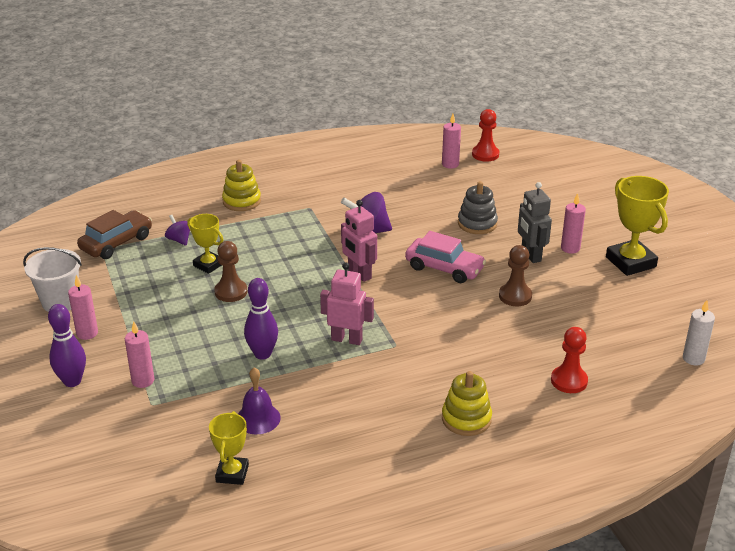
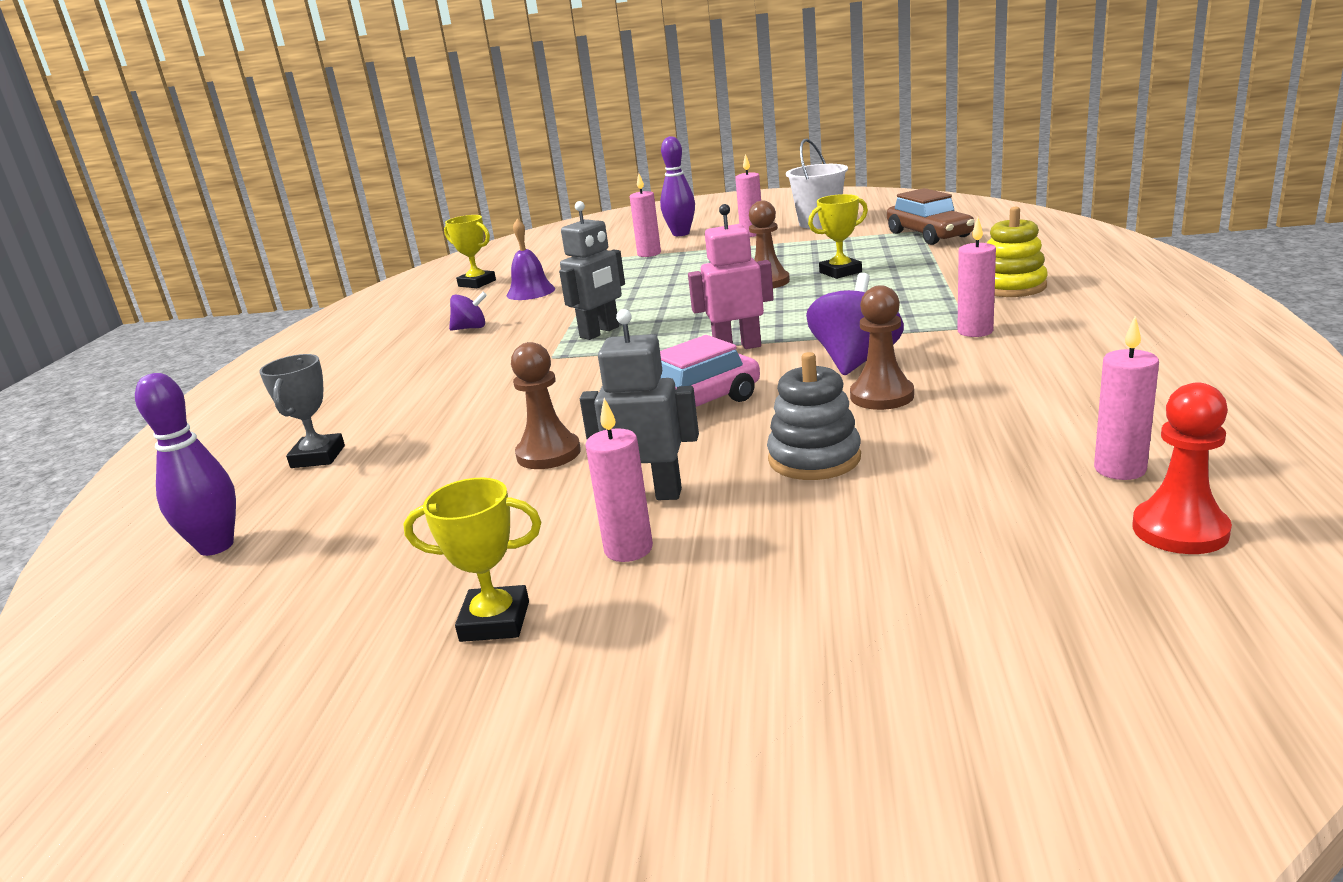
camera: 120 degrees right, 10 degrees down
(179, 240) = (915, 259): purple spinning top -> purple spinning top (471, 328)
(262, 354) = (627, 294): purple bowling pin -> purple bowling pin (216, 546)
(317, 204) = (975, 331): none -> pink candle
(347, 339) = (600, 332): pink robot -> grey robot
(408, 218) = (882, 396): none -> brown pawn
(466, 419) = (372, 381): yellow stacking toy -> none
(569, 381) = (318, 457): red pawn -> grey trophy
(630, 262) = (495, 621): yellow trophy -> yellow trophy, size x0.60
(693, 358) = (164, 591): white candle -> none

